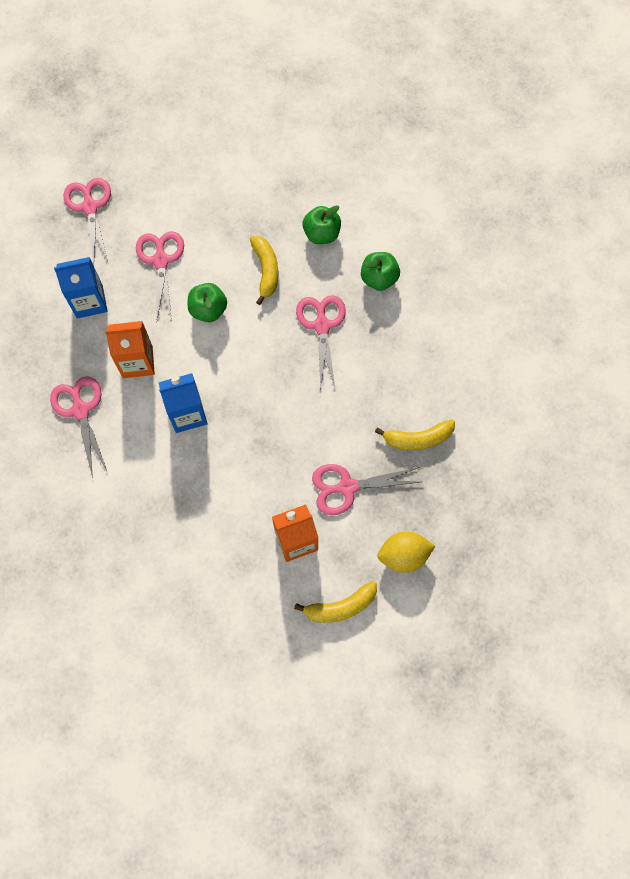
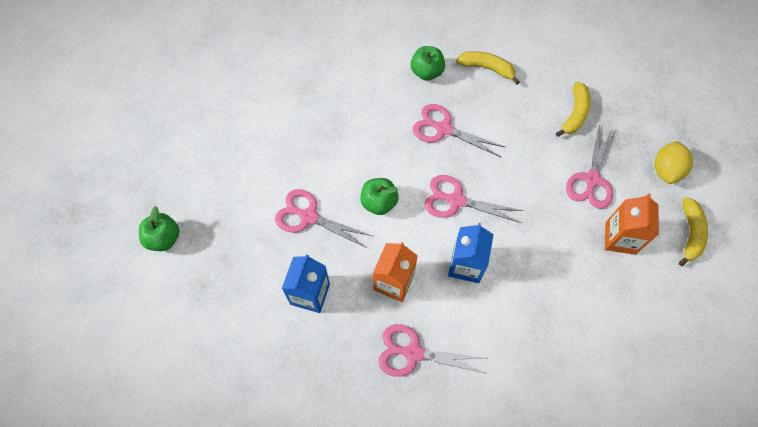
camera: 60 degrees left, 5 degrees down
(90, 207) = (215, 249): pink scissors -> pink scissors (456, 200)
(266, 271) = (370, 143): yellow banana -> yellow banana (487, 68)
(321, 234) = (363, 90): green apple -> green apple (164, 238)

